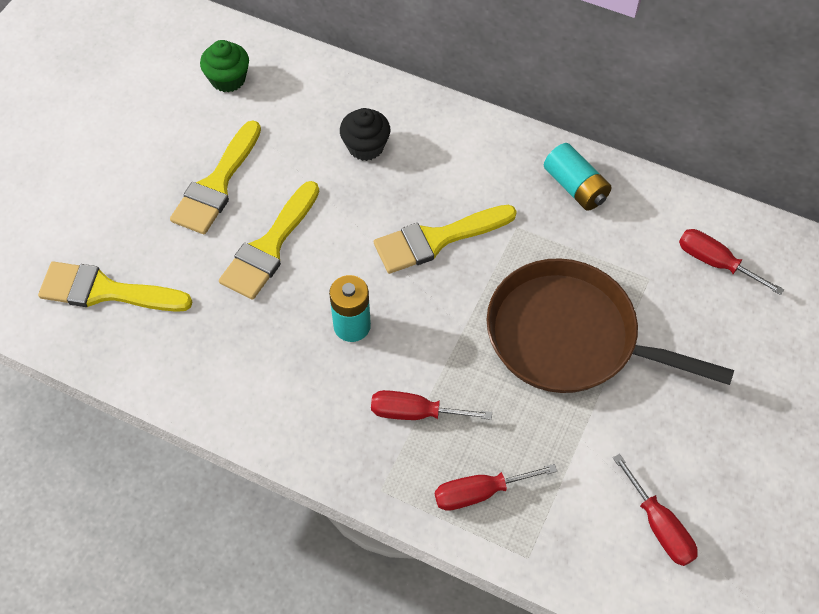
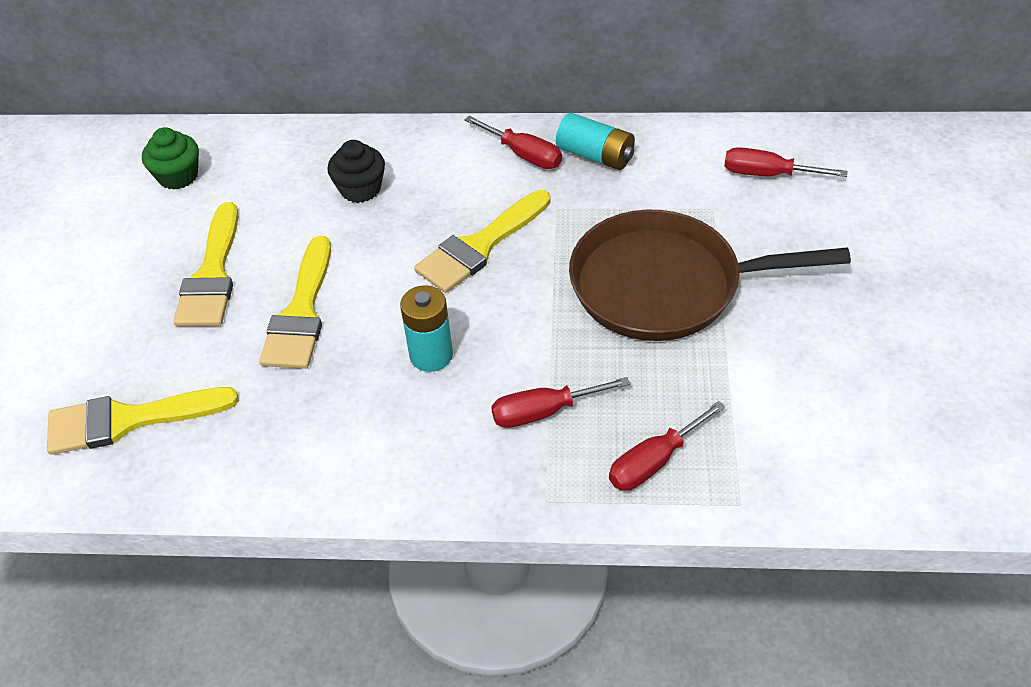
camera: 20 degrees left, 10 degrees down
(659, 526) = (853, 421): red screwdriver -> red screwdriver (524, 155)

